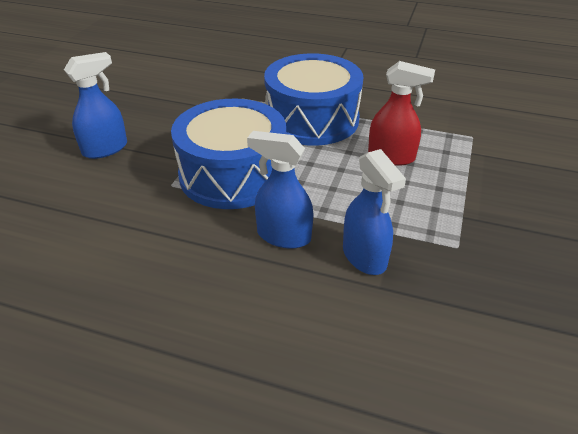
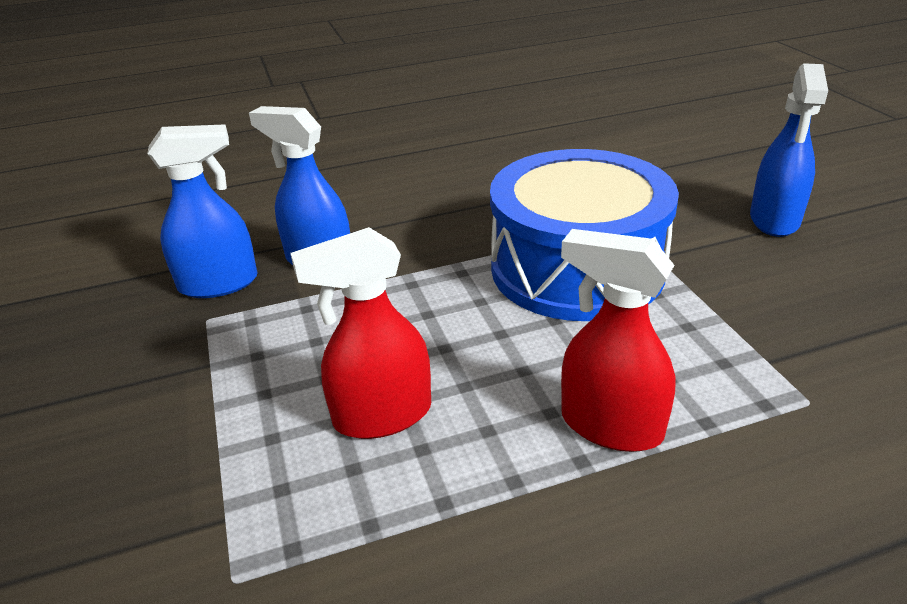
camera: 145 degrees right, 5 degrees down
(283, 236) = (427, 240): blue spray bottle -> blue spray bottle (219, 284)
(312, 119) = (610, 425): blue drum -> red spray bottle

